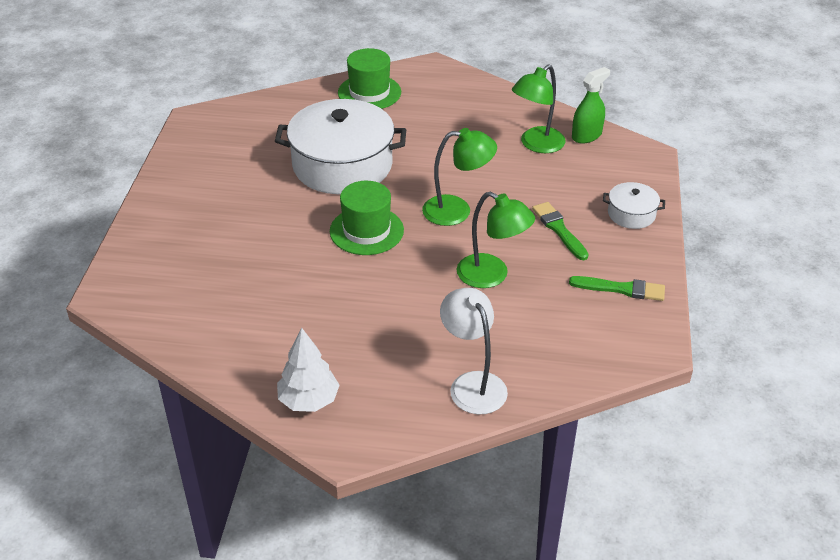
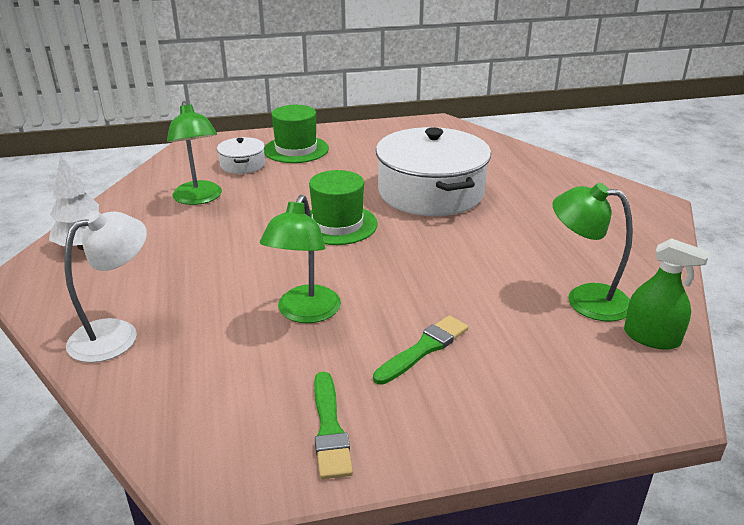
camera: 70 degrees right, 10 degrees down
(369, 92) = (564, 181): green hat -> green hat (296, 149)
(457, 211) = (407, 268): green lamp -> green lamp (199, 198)
(631, 214) = (507, 412): white pot -> white pot (242, 165)

